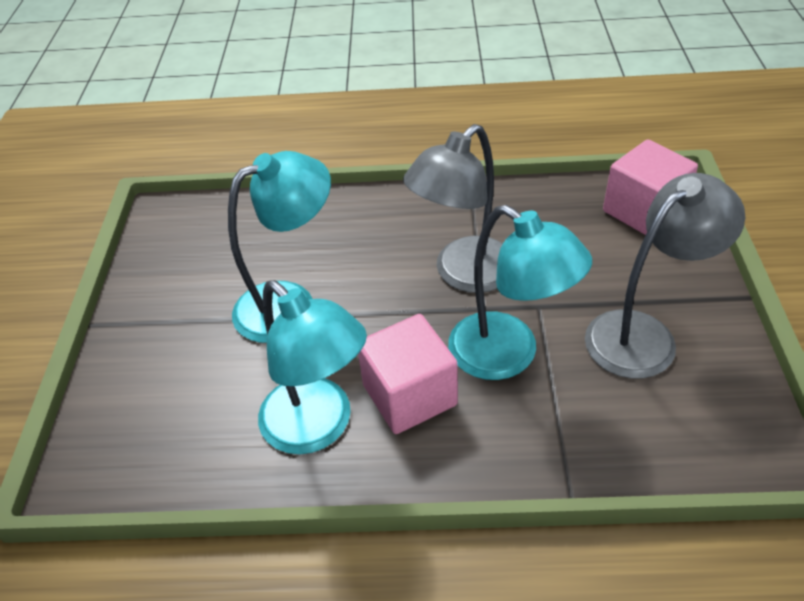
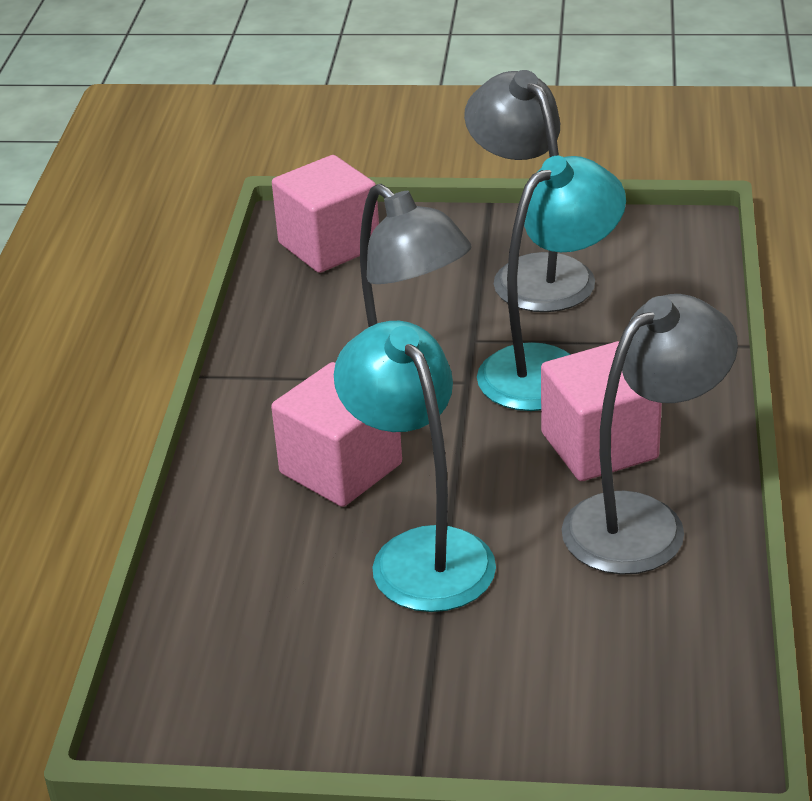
camera: 85 degrees left, 10 degrees down
(318, 427) = (643, 521): turquoise lamp -> grey lamp
(376, 254) = (341, 468): none -> pink cube

